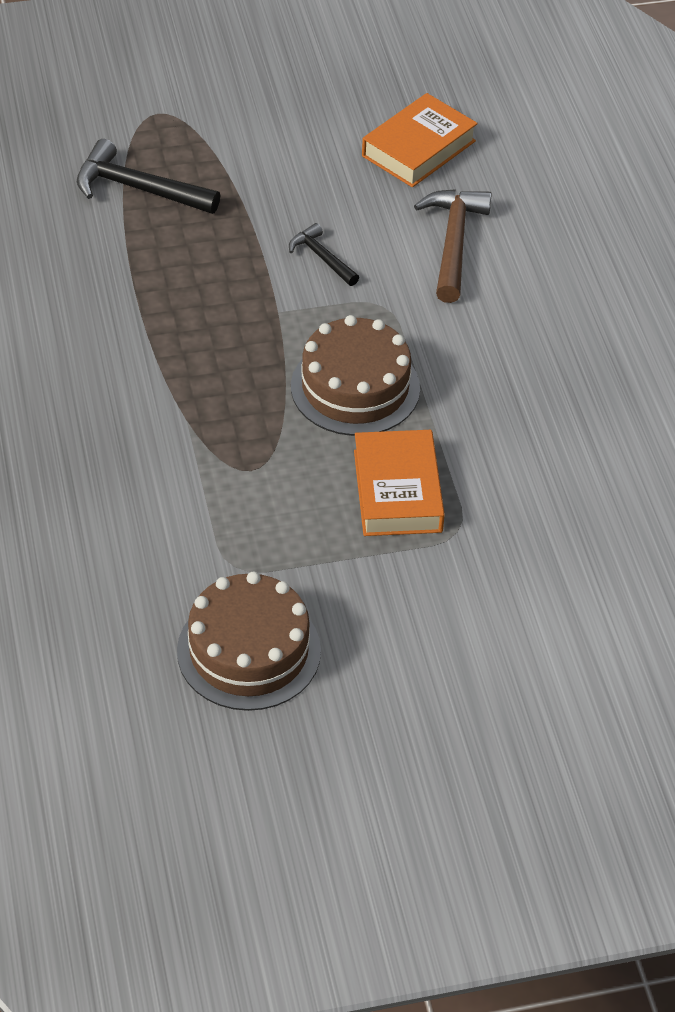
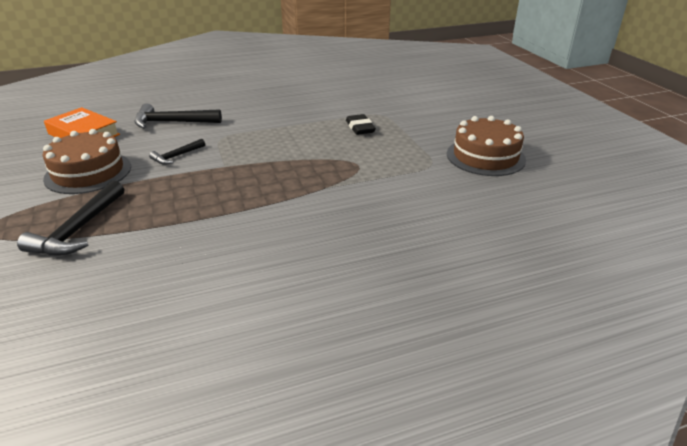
camera: 95 degrees left, 15 degrees down
(355, 387) = (287, 141): brown cake -> brown cake (88, 172)
(397, 491) = (360, 128): orange book -> black eraser
(453, 243) = (172, 122): brown hammer -> black hammer

